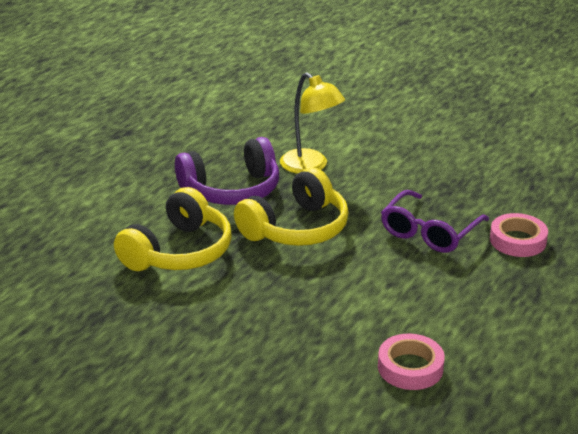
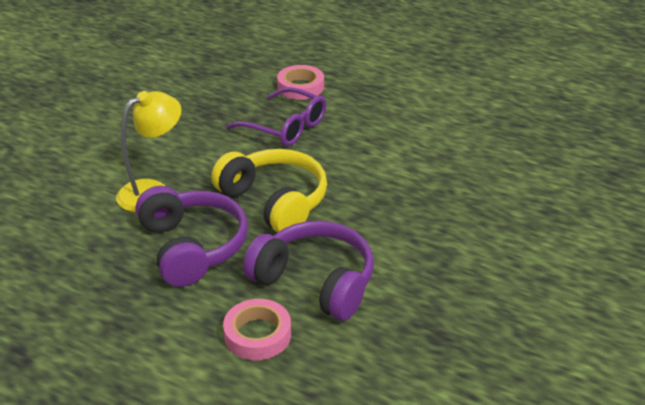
camera: 90 degrees left, 5 degrees up
(179, 252) = (315, 282): yellow headphones -> purple headphones
(410, 367) = (475, 146): pink tape -> pink tape (257, 335)

